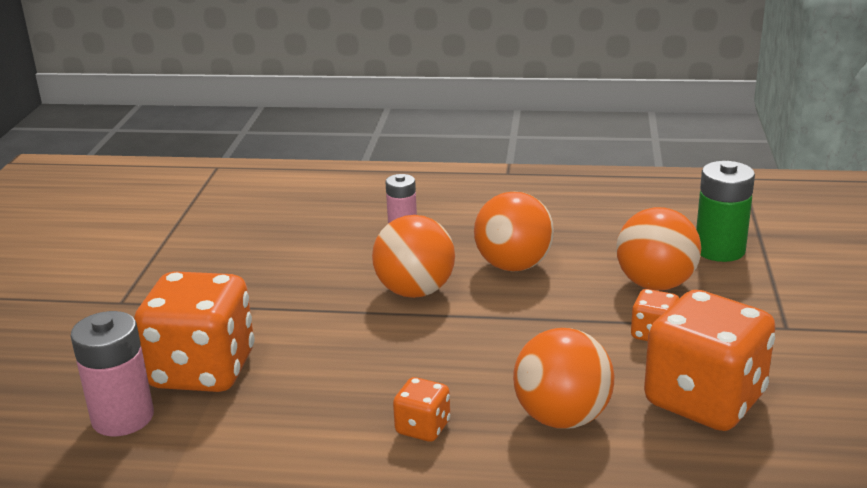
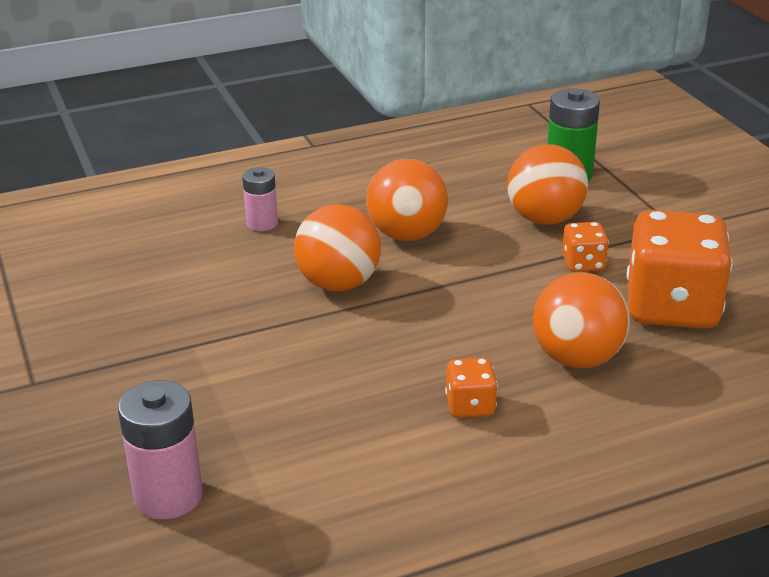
camera: 30 degrees left, 5 degrees up
(203, 370) = (204, 423): orange dice -> none

